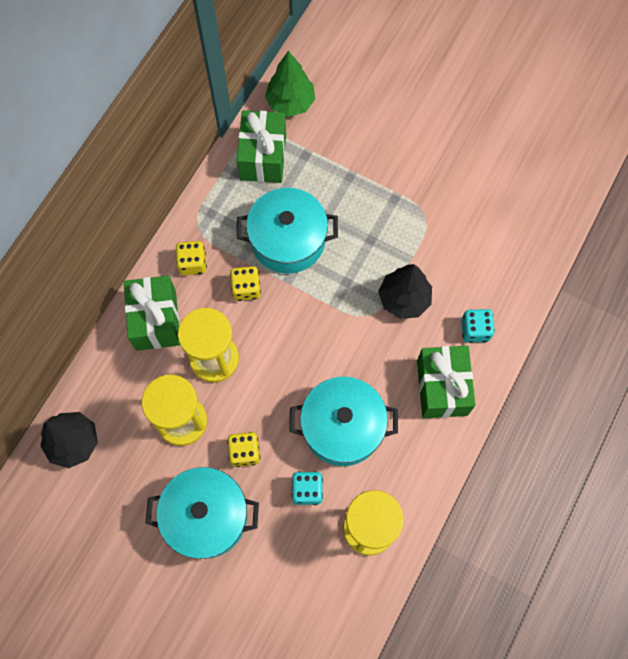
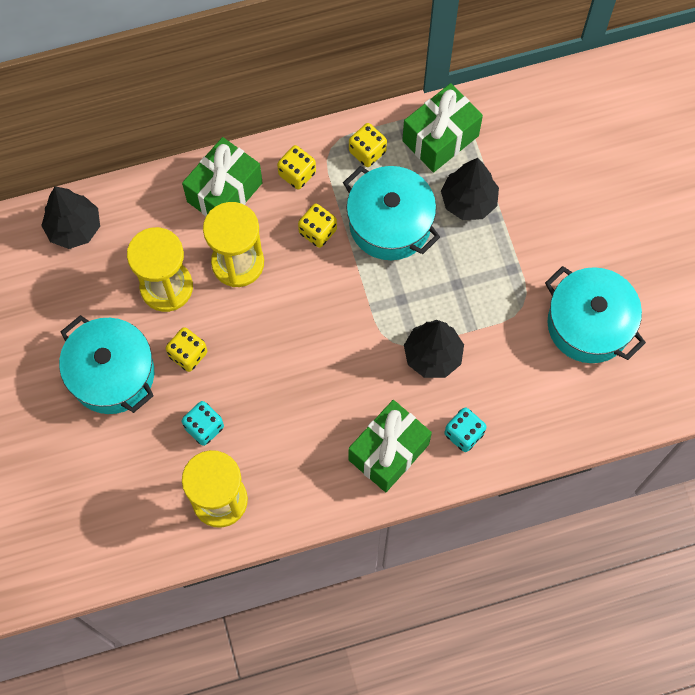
camera: 45 degrees right, 0 degrees up
(224, 207) = (367, 151): none -> yellow dice
(290, 103) = (510, 113): green tree -> none
(323, 181) = (468, 201): none -> black tree
(342, 427) = (280, 407): turquoise pot -> turquoise pot (589, 324)

